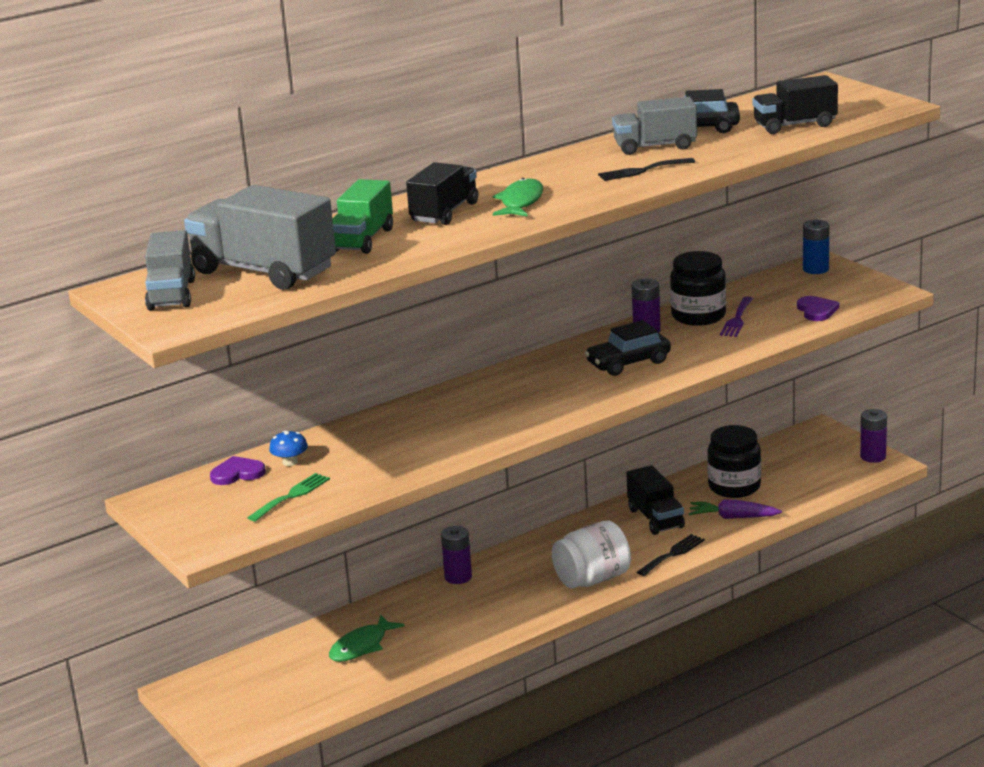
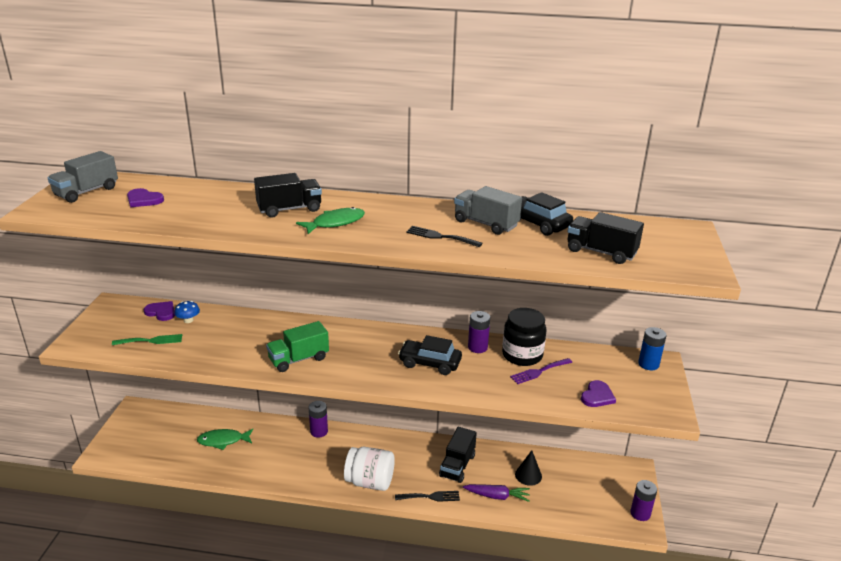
camera: 40 degrees right, 5 degrees up
(264, 271) = (143, 200): grey truck -> purple heart
(363, 240) = (220, 205): green truck -> green truck (298, 359)
(733, 517) = (497, 496): purple carrot -> purple carrot turned 135 degrees clockwise
(734, 487) = (528, 475): black jar -> black cone

